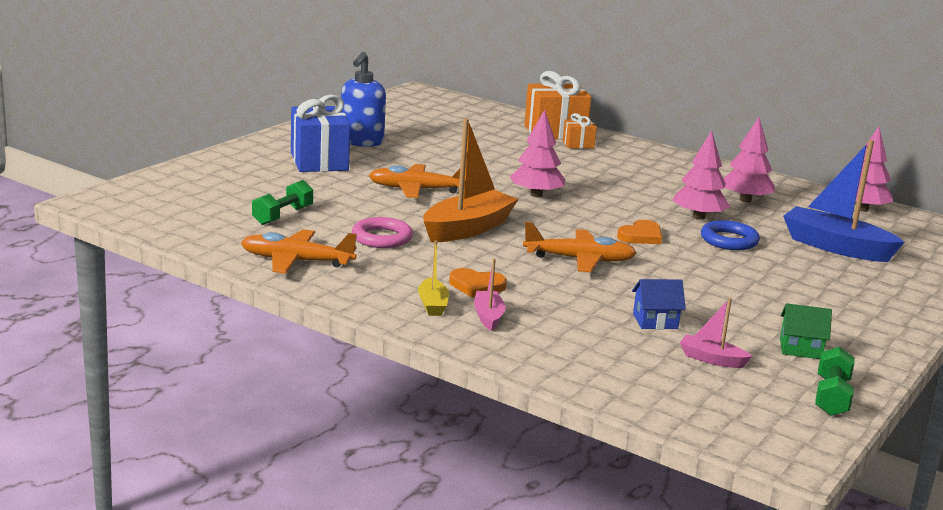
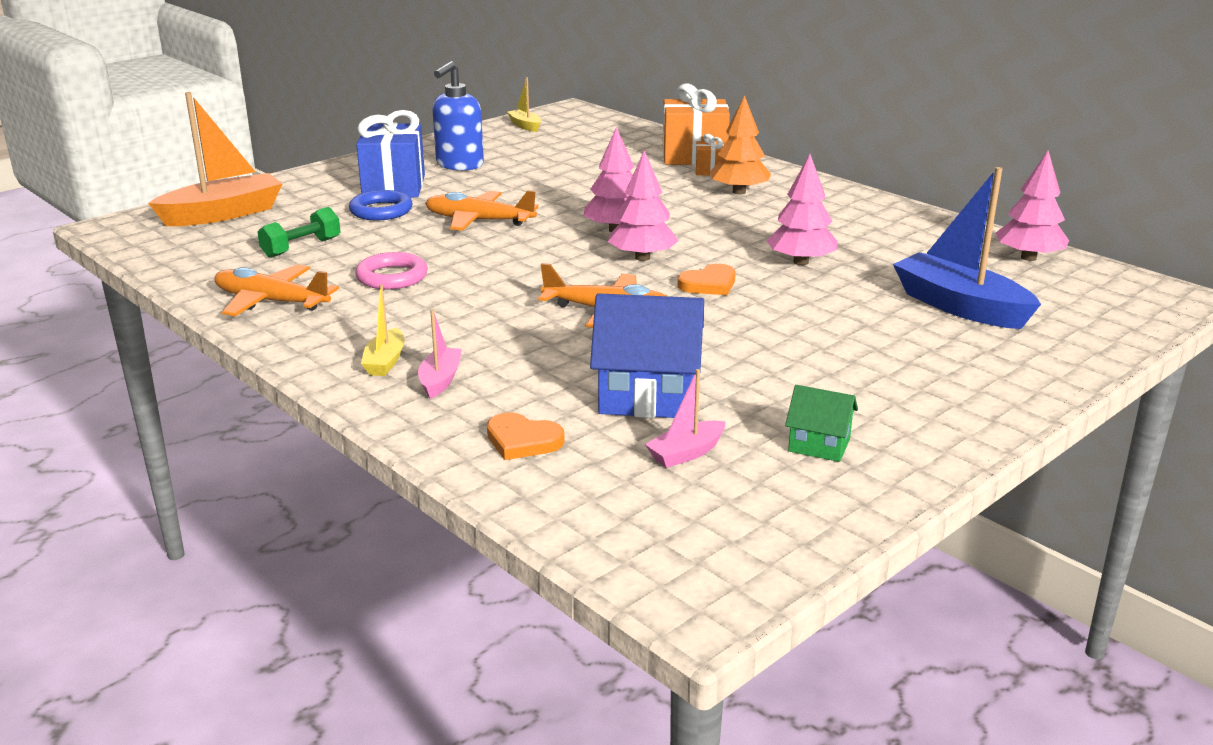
camera: 15 degrees right, 5 degrees up
(391, 106) = (525, 126): none -> yellow boat
(467, 229) = (501, 269): orange boat -> orange boat (223, 214)
(476, 286) = (457, 340): orange heart -> orange heart (522, 440)
(612, 162) = (739, 192): none -> orange tree
(655, 321) = (647, 396): blue house -> blue house, size x1.87
(712, 359) = (686, 453): pink boat -> pink boat turned 75 degrees counterclockwise
(729, 240) = (820, 293): blue ring -> blue ring (381, 211)
(745, 200) = (877, 242): pink tree -> pink tree (642, 258)
(832, 397) = (818, 518): green dumbbell -> none

